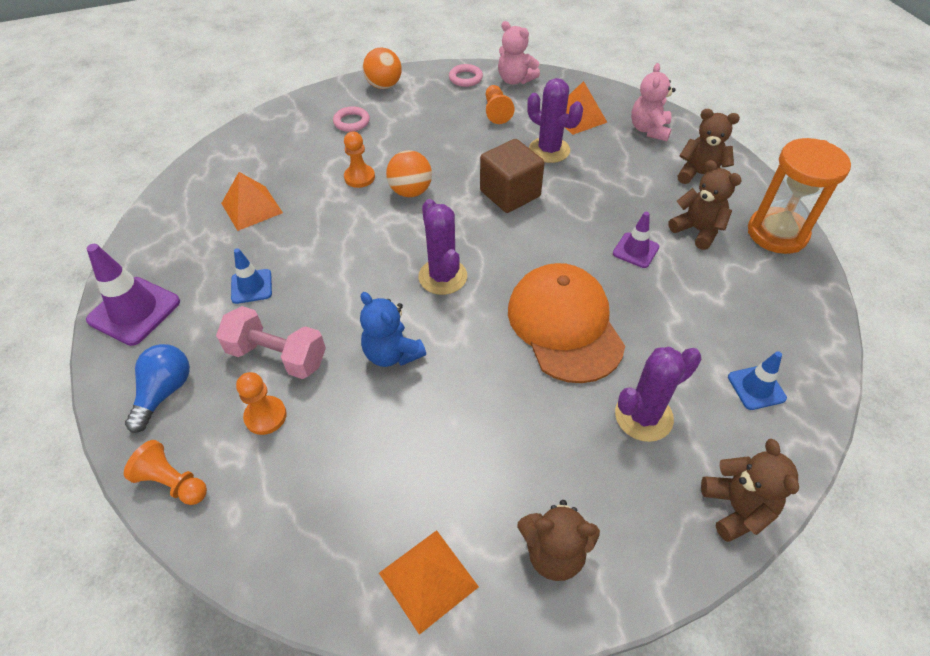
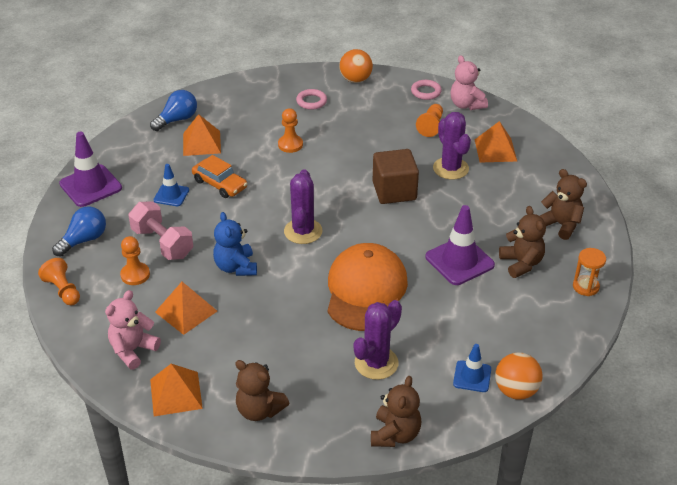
camera: 25 degrees right, 10 degrees down
(204, 189) = (177, 120): none -> blue light bulb
(305, 251) = (220, 184): none -> orange car
(366, 442) = (186, 311): none -> orange pyramid
(410, 191) = (321, 166): orange ball -> orange ball (516, 390)
(635, 250) = (459, 261): purple traffic cone -> purple traffic cone, size x1.70
(643, 416) = (376, 363): purple cactus -> purple cactus turned 45 degrees counterclockwise
(649, 130) = (548, 178): pink teddy bear -> pink teddy bear (133, 350)
(777, 233) = (585, 287): orange hourglass -> orange hourglass, size x0.51

